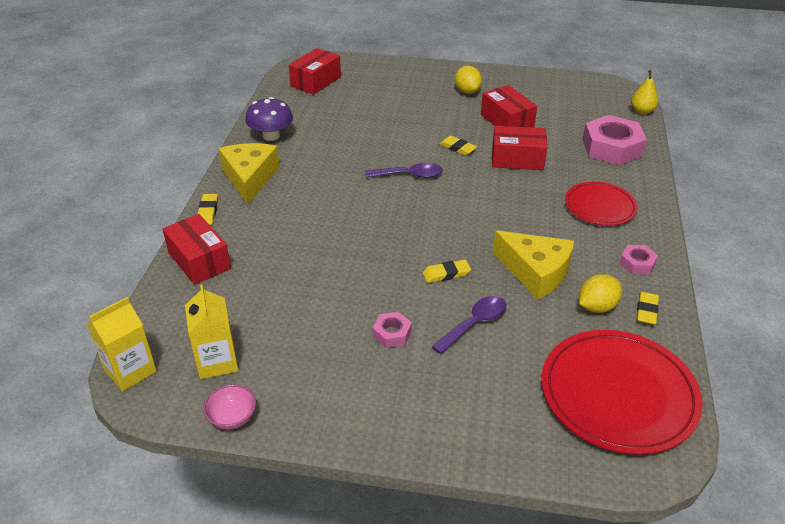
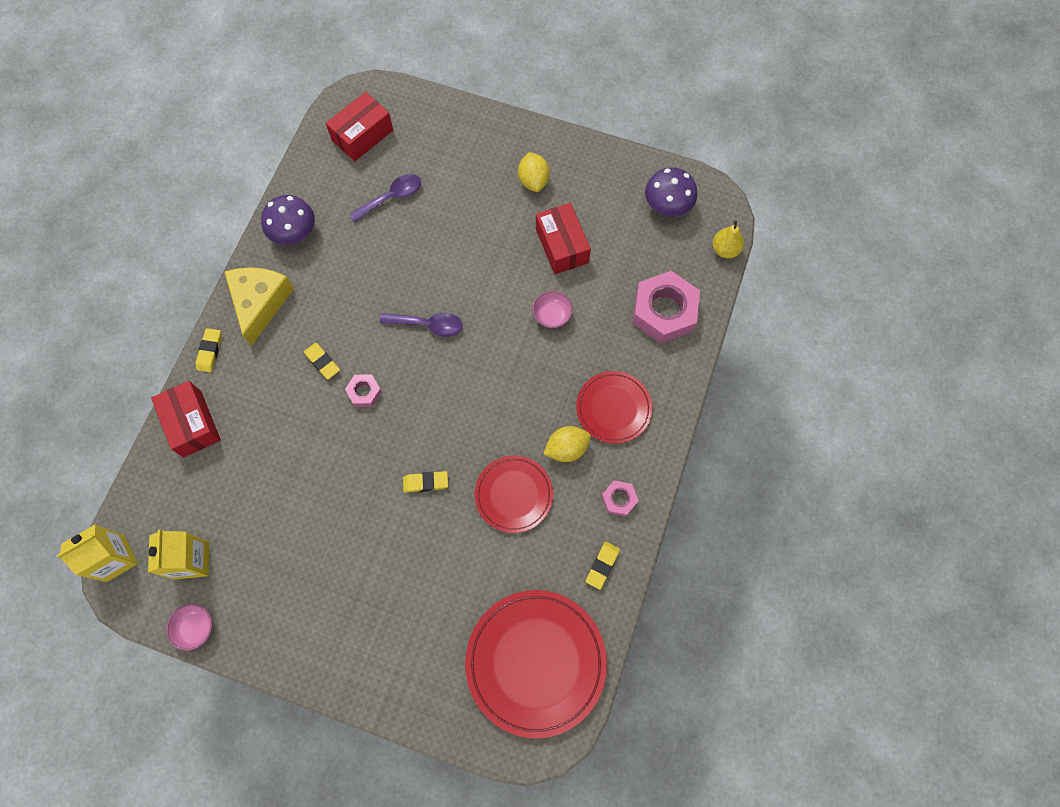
camera: 10 degrees right, 30 degrees up
(392, 333) = (354, 553): pink nut -> pink nut (364, 392)
(457, 148) = (492, 286): yellow eraser -> yellow eraser (322, 362)
(474, 324) = (433, 554): purple spoon -> purple spoon (391, 197)
(517, 159) = (552, 315): red box -> pink bowl
(535, 272) = (513, 494): yellow cheese -> red plate
(582, 93) = (667, 205): none -> purple mushroom
(597, 306) = (556, 552): yellow lemon -> yellow lemon (566, 448)

